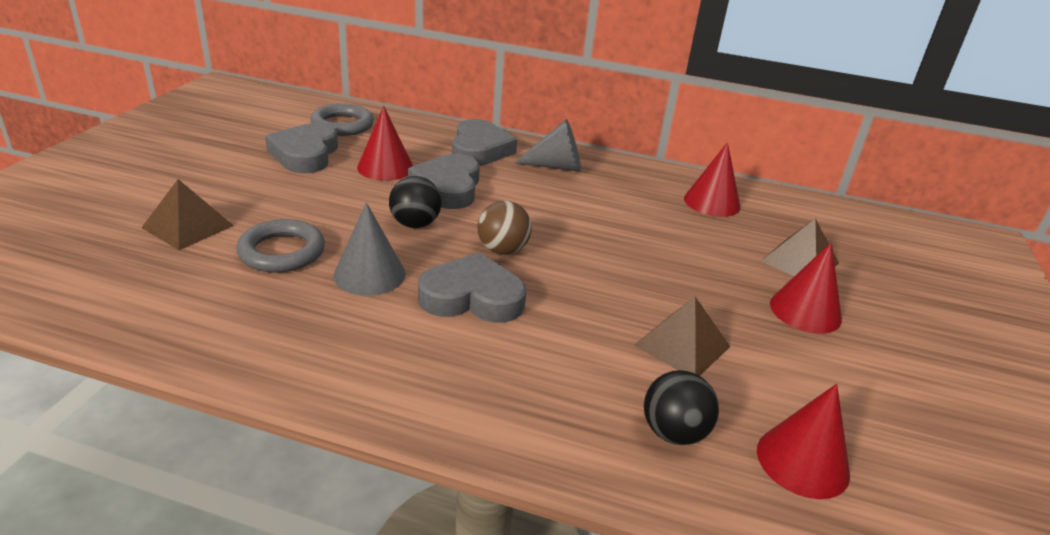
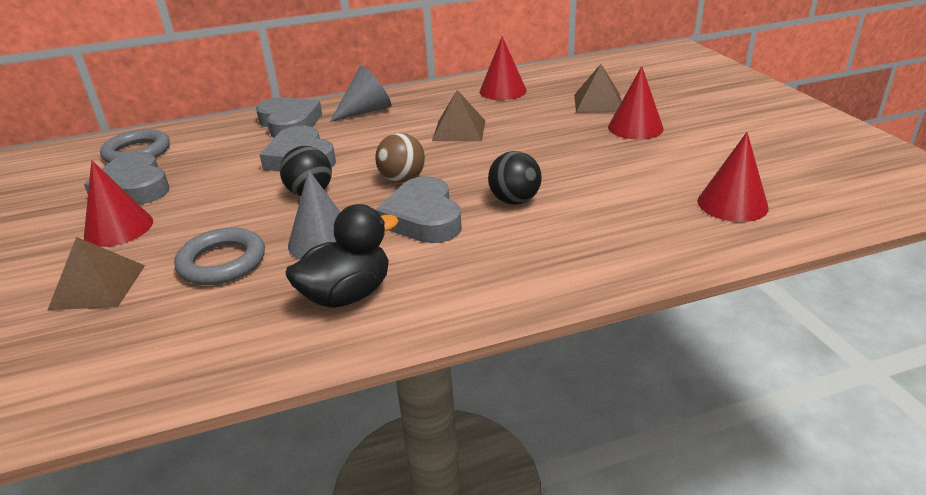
camera: 30 degrees left, 0 degrees up
(326, 335) = (347, 295): none -> black duck
(385, 167) = (225, 166): red cone -> red cone (118, 228)
(472, 297) = (423, 218): grey heart -> grey heart turned 75 degrees counterclockwise
(673, 433) = (651, 227): black ball -> black ball (514, 201)
(682, 345) = (594, 179): brown pyramid -> brown pyramid (459, 130)

